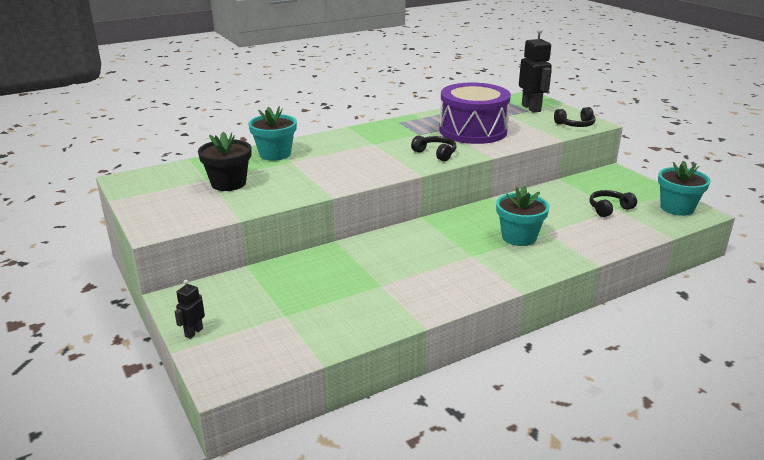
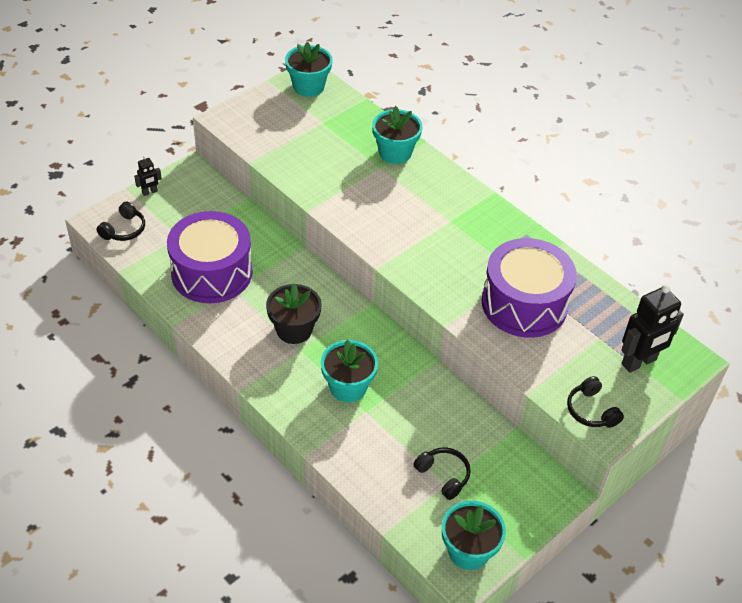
camera: 75 degrees right, 20 degrees up
(144, 181) = (308, 87): none -> turquoise flower pot
(193, 332) = (150, 192): black robot -> black robot turned 135 degrees clockwise
(228, 183) = (318, 138): black flower pot -> black flower pot (294, 330)
(352, 297) = (212, 273): none -> purple drum
(435, 153) = (439, 275): black headphones -> black headphones (124, 229)

